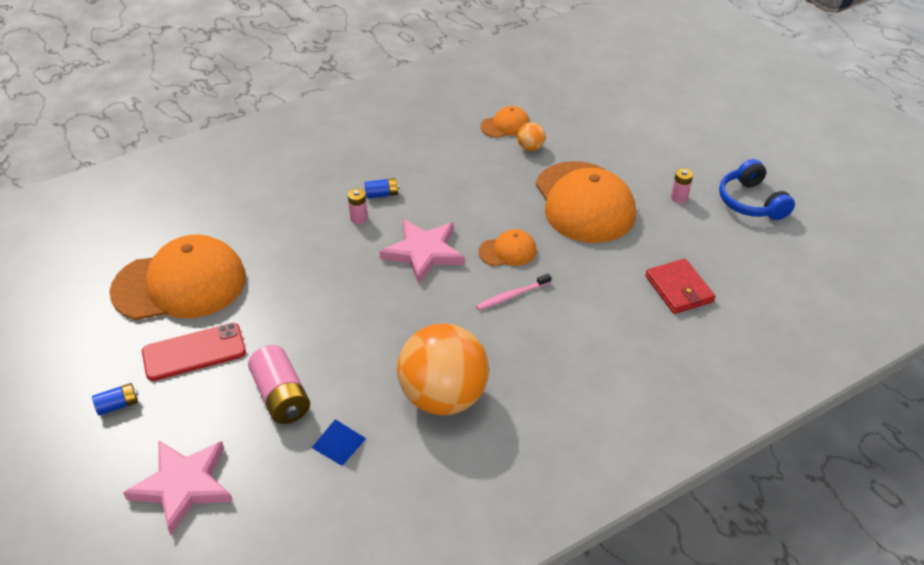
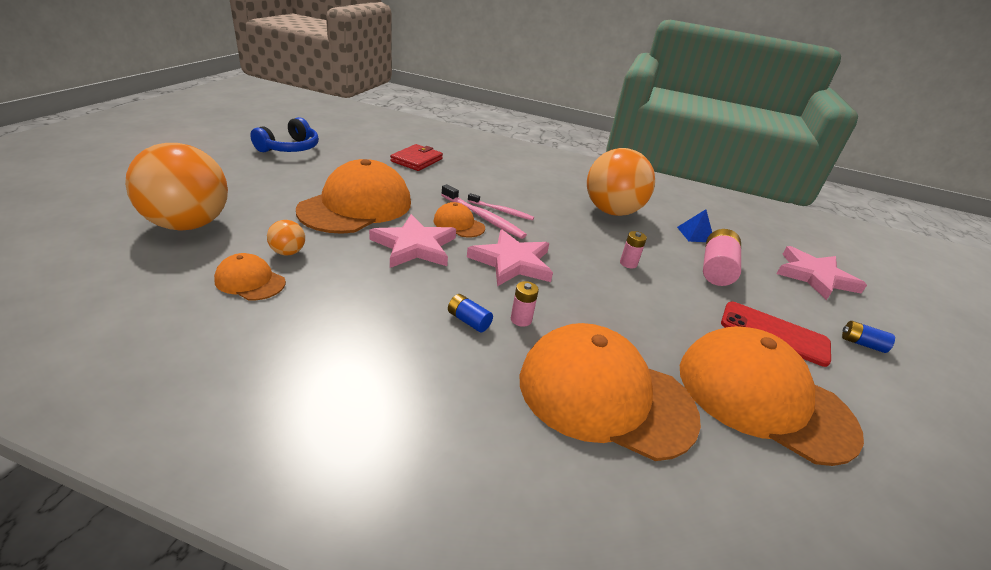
camera: 135 degrees left, 10 degrees down
(268, 215) = (605, 395): none -> orange cap
(492, 209) = (414, 246): none -> pink star
(508, 275) = (483, 217): none -> pink toothbrush
(602, 117) = (189, 224): none -> orange ball
(679, 198) = (309, 171): pink battery -> pink battery (628, 263)

